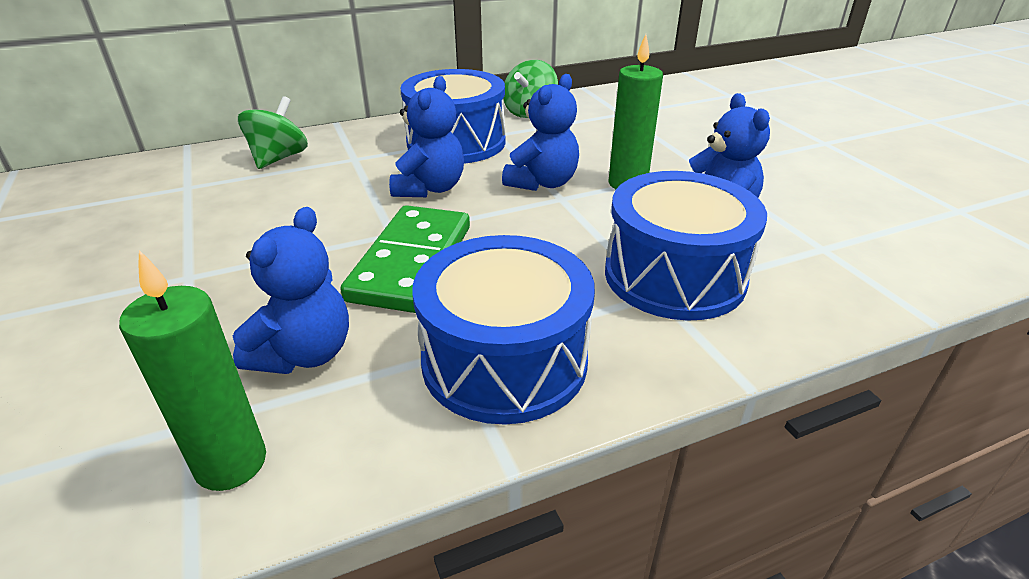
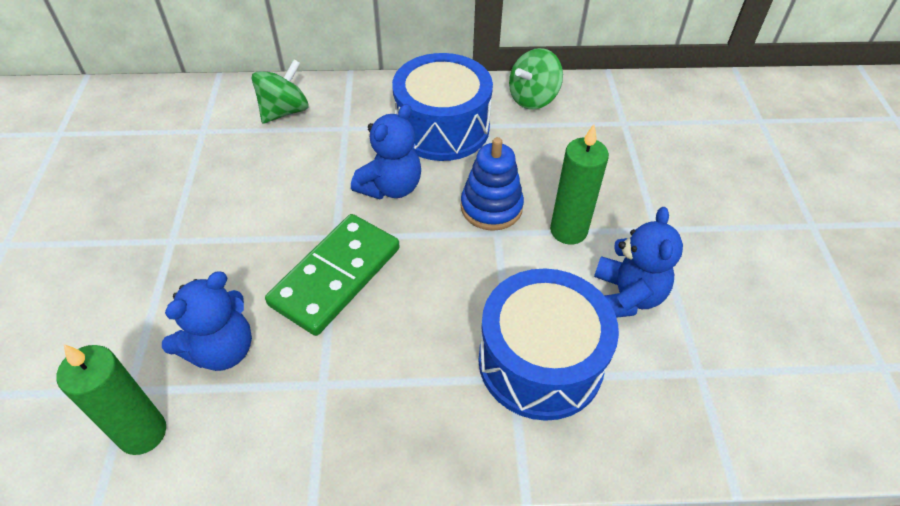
camera: 20 degrees right, 15 degrees up
(504, 360) = (356, 406): blue drum -> none
(542, 183) = (491, 207): blue teddy bear -> blue stacking toy

